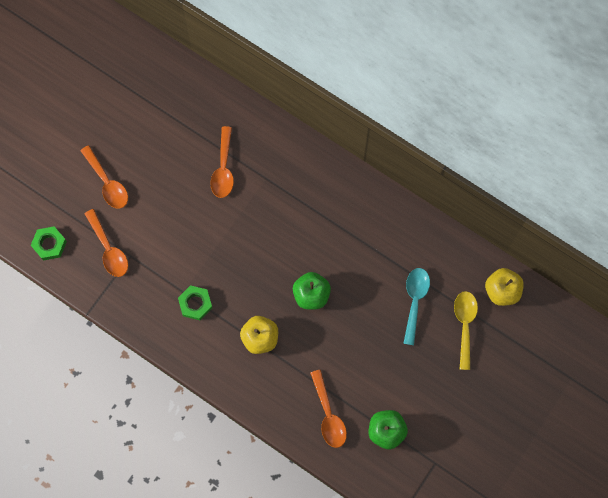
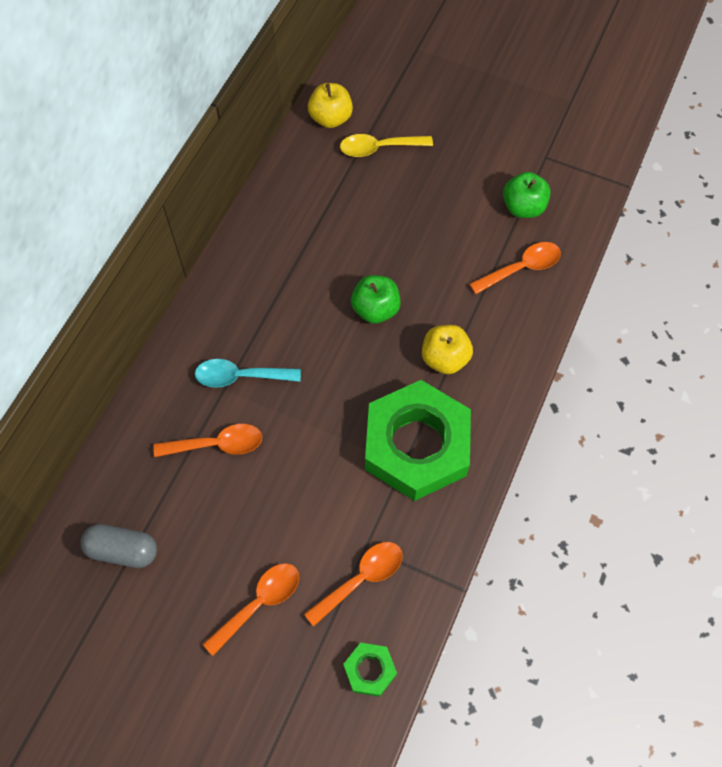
camera: 100 degrees left, 10 degrees down
(161, 103) = (122, 550): none -> grey capsule
(195, 304) = (417, 445): green nut -> green nut, size x2.39
(415, 301) = (360, 199): turquoise spoon -> turquoise spoon (240, 376)

